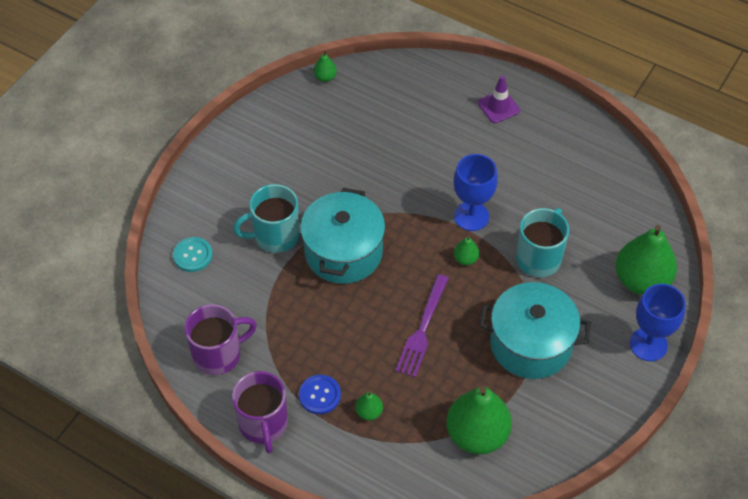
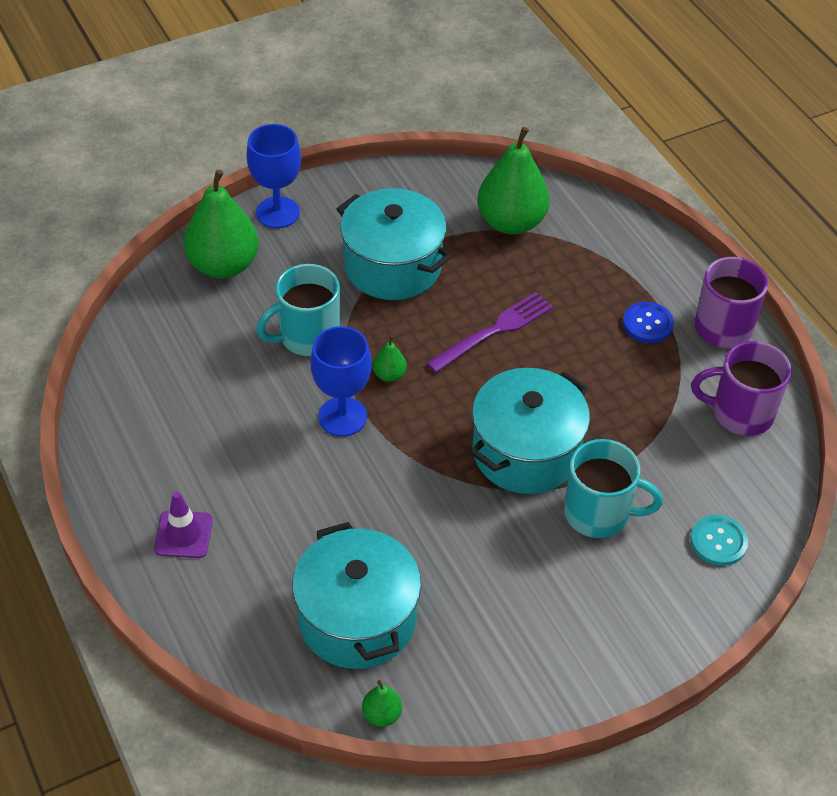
camera: 150 degrees left, 5 degrees down
(369, 412) = (605, 286): green pear -> none
(371, 112) = (357, 619): none -> turquoise pot

